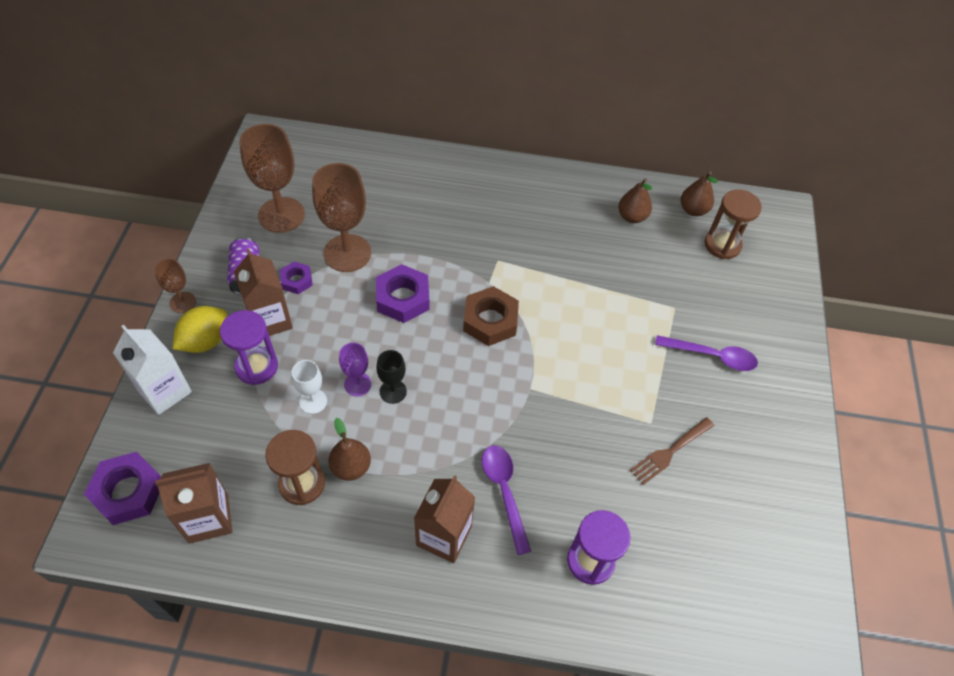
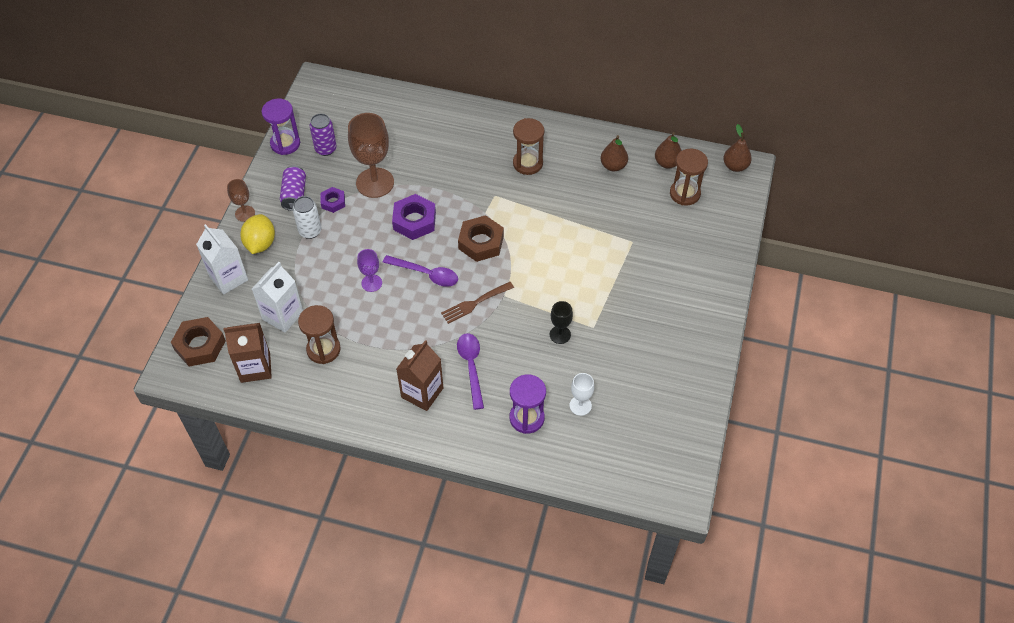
camera: 10 degrees right, 0 degrees up
(128, 492) = (200, 345): purple nut -> brown nut
(205, 341) = (260, 244): yellow lemon -> yellow lemon turned 45 degrees counterclockwise
(242, 439) = (283, 315): none -> white carton
(257, 367) = (297, 265): purple hourglass -> purple hourglass (285, 144)
(270, 320) = (310, 231): brown carton -> white can
(281, 215) = (325, 149): brown goblet -> purple can
(313, 401) = (337, 293): white goblet -> white goblet (580, 405)
(351, 467) = (360, 341): brown pear -> brown pear (735, 166)
(393, 391) = (398, 290): black goblet -> black goblet (560, 334)
(531, 219) = (527, 163): none -> brown hourglass
(669, 452) = (603, 349): brown fork -> brown fork (474, 303)
(712, 356) = (654, 281): purple spoon -> purple spoon (426, 274)

